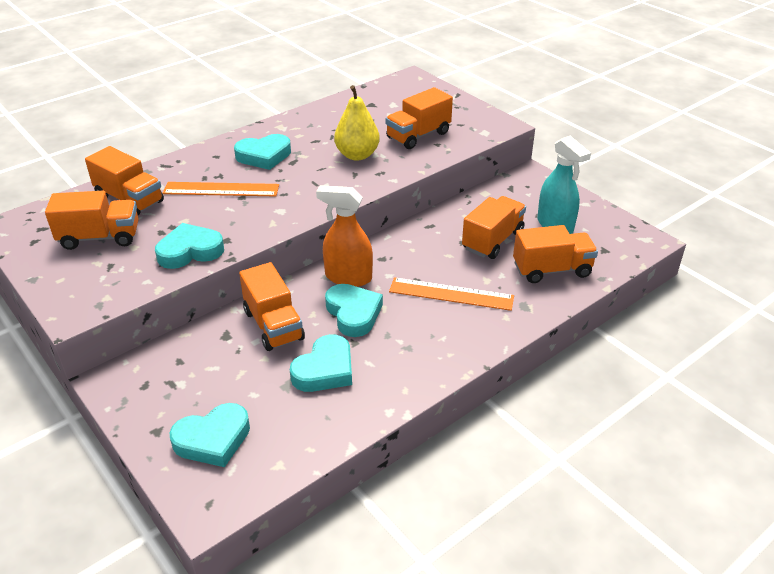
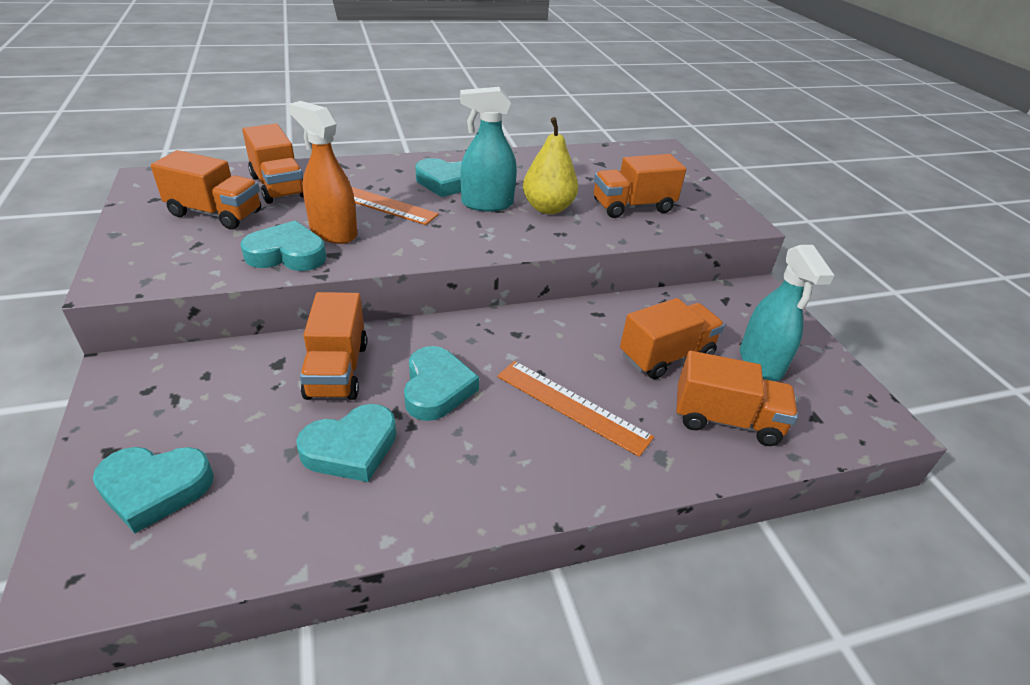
camera: 20 degrees right, 0 degrees up
(309, 165) = (487, 204): none -> turquoise spray bottle
(348, 277) = (461, 343): orange spray bottle -> orange spray bottle (333, 232)

